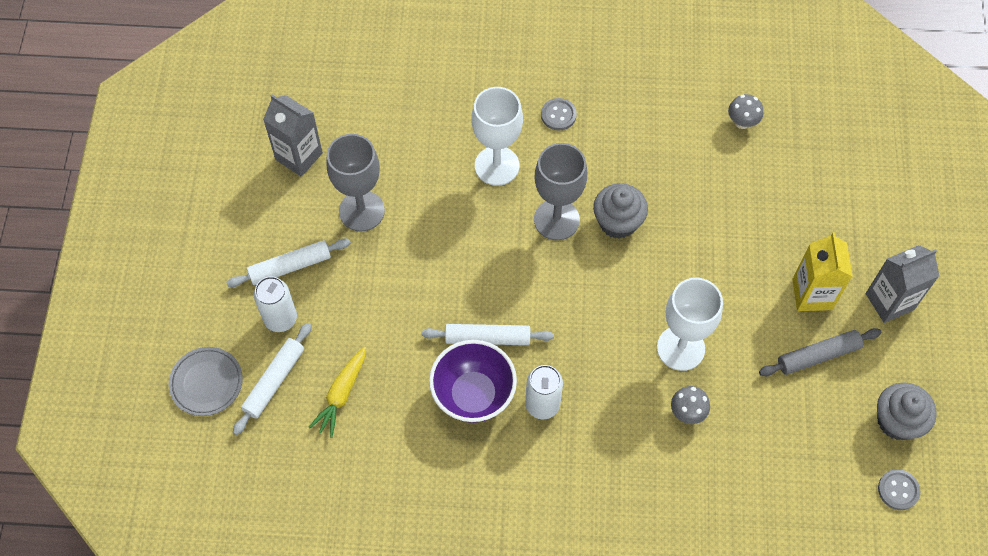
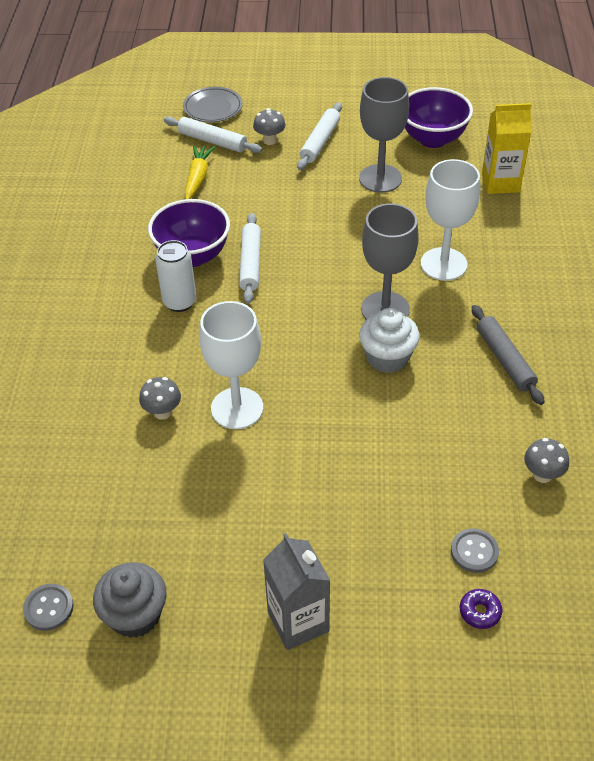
camera: 90 degrees right, 15 degrees down
(280, 319) = (270, 140): white can -> grey mushroom
(290, 267) = (320, 142): white rolling pin -> white rolling pin turned 45 degrees clockwise
(299, 156) = (433, 139): grey carton -> purple bowl
(341, 395) = (198, 177): yellow carrot -> yellow carrot turned 75 degrees clockwise
(558, 115) = (516, 309): grey button -> grey button (474, 551)
(618, 222) = (387, 357): grey cupcake -> white cupcake
(812, 294) = (305, 535): yellow carton -> yellow carton (500, 183)
(818, 356) = (224, 536): grey rolling pin -> grey rolling pin (504, 359)
(868, 179) = (480, 612): none -> purple donut

